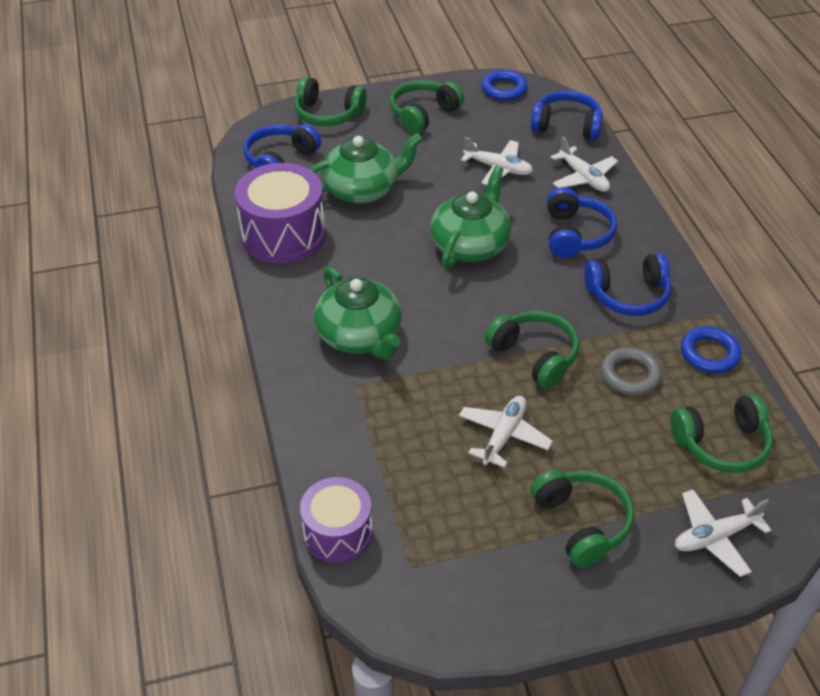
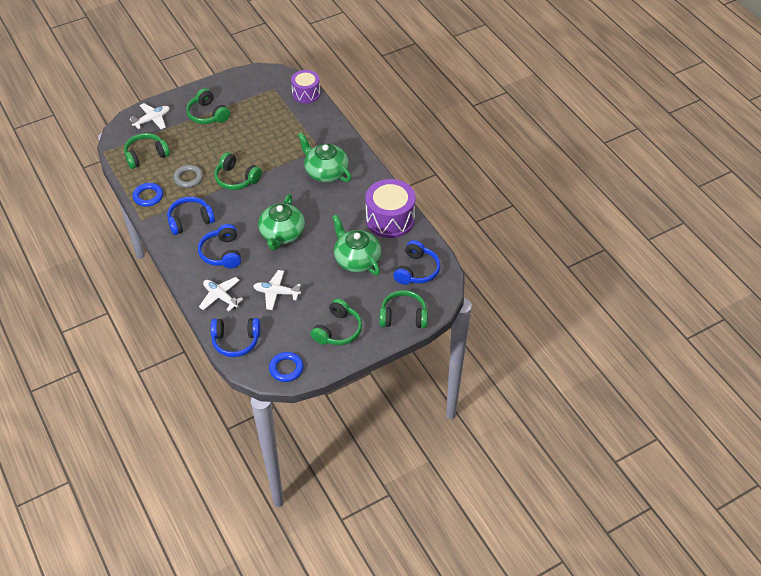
camera: 165 degrees right, 5 degrees up
(362, 189) = (356, 259): green teapot -> green teapot turned 90 degrees clockwise
(503, 436) = (245, 140): white plane -> none

